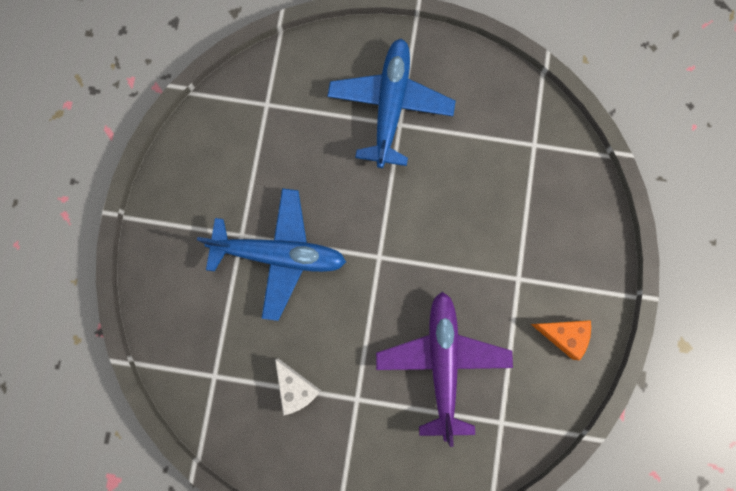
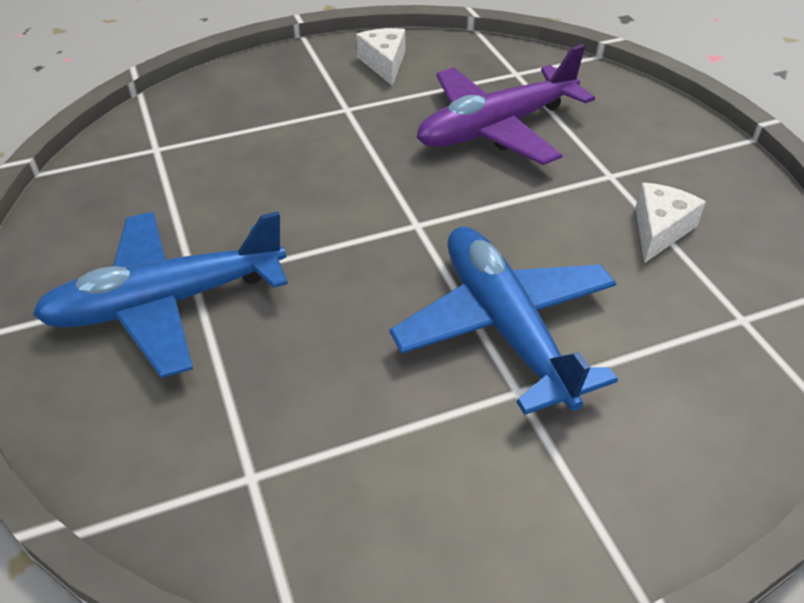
camera: 120 degrees left, 35 degrees down
(563, 335) = (384, 63): orange cheese -> white cheese

